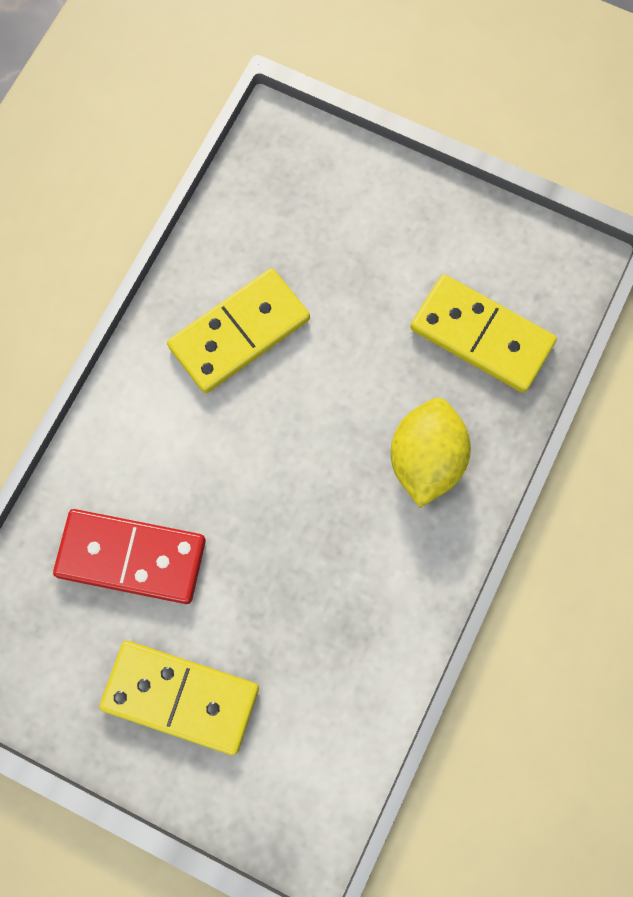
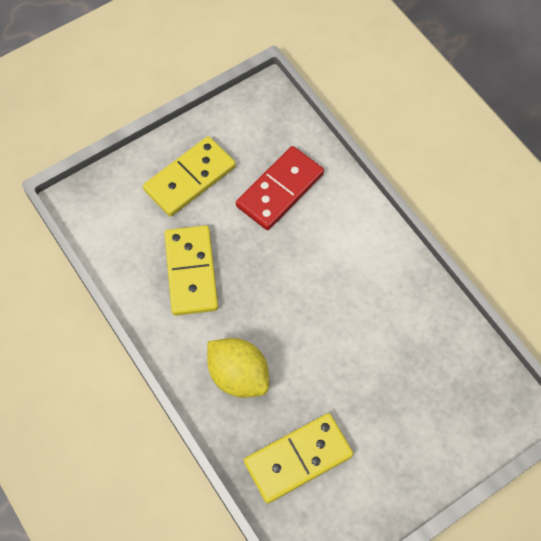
camera: 120 degrees right, 10 degrees down
(239, 333) = (384, 312): yellow domino -> yellow domino (191, 272)

